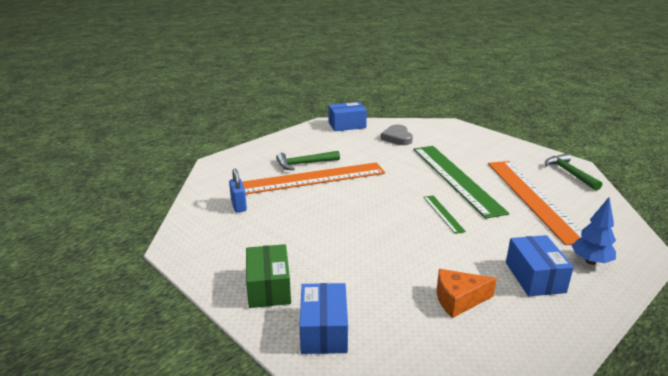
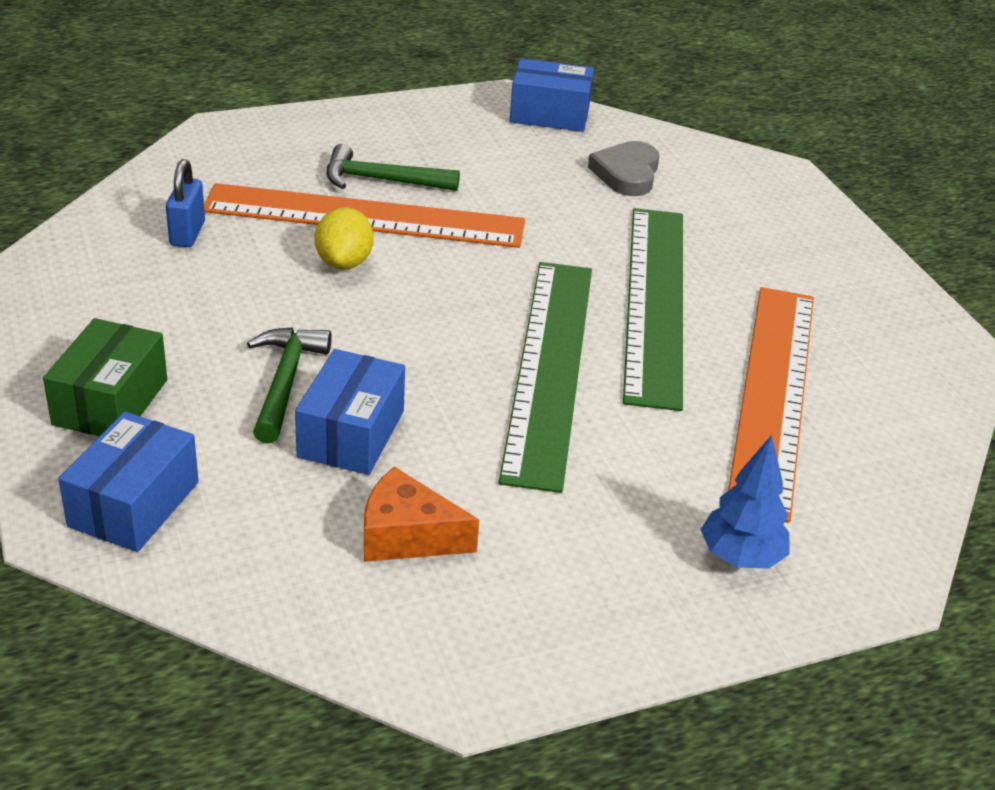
camera: 20 degrees right, 10 degrees up
(319, 198) = (344, 262): none -> yellow lemon
(443, 213) = (550, 367): green ruler -> green ruler, size x2.36
(535, 277) = (593, 547): blue box -> blue box (351, 434)
(569, 173) = (923, 365): green hammer -> green hammer (285, 382)

